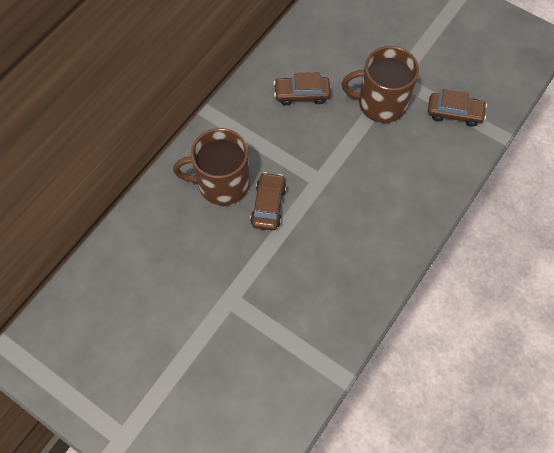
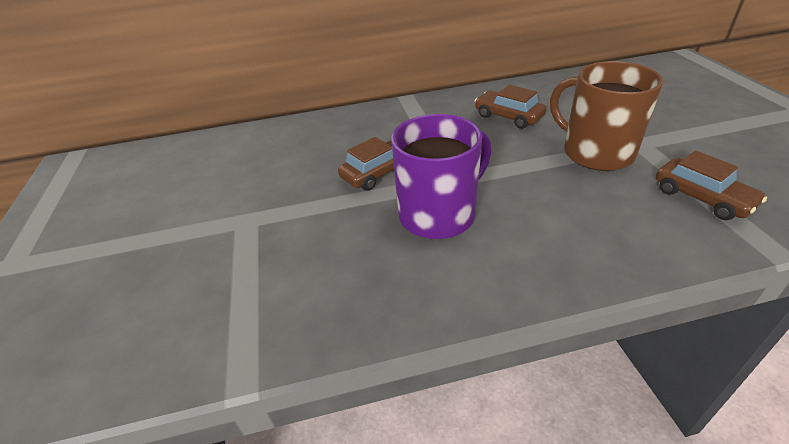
camera: 45 degrees right, 25 degrees down
(221, 183) = (357, 140): brown mug -> none
(337, 215) = (439, 214): none -> purple mug

